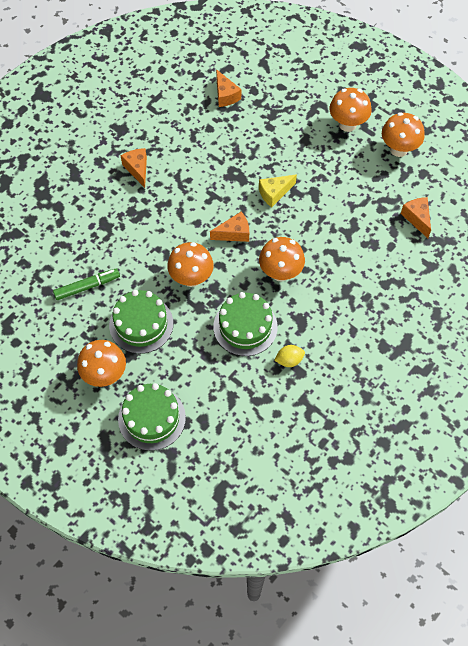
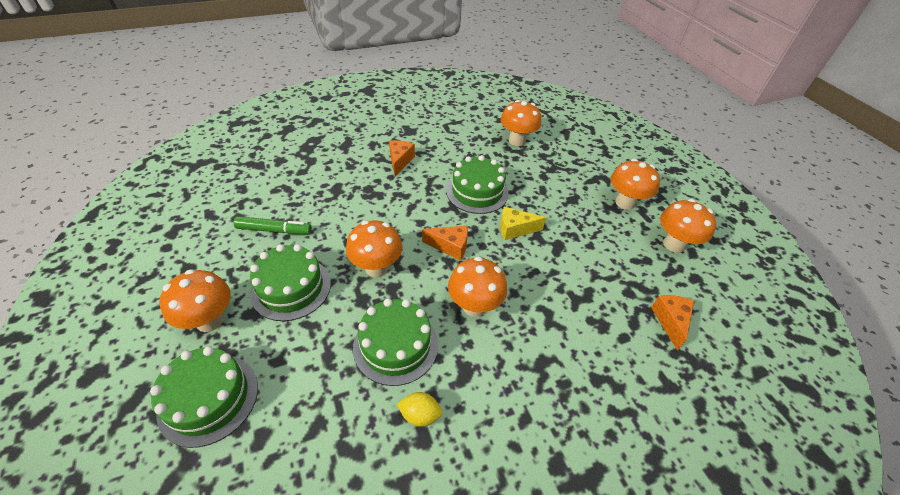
camera: 25 degrees right, 15 degrees down
(224, 170) = (477, 192): none -> green cake
(225, 95) = (517, 141): orange cheese -> orange mushroom

